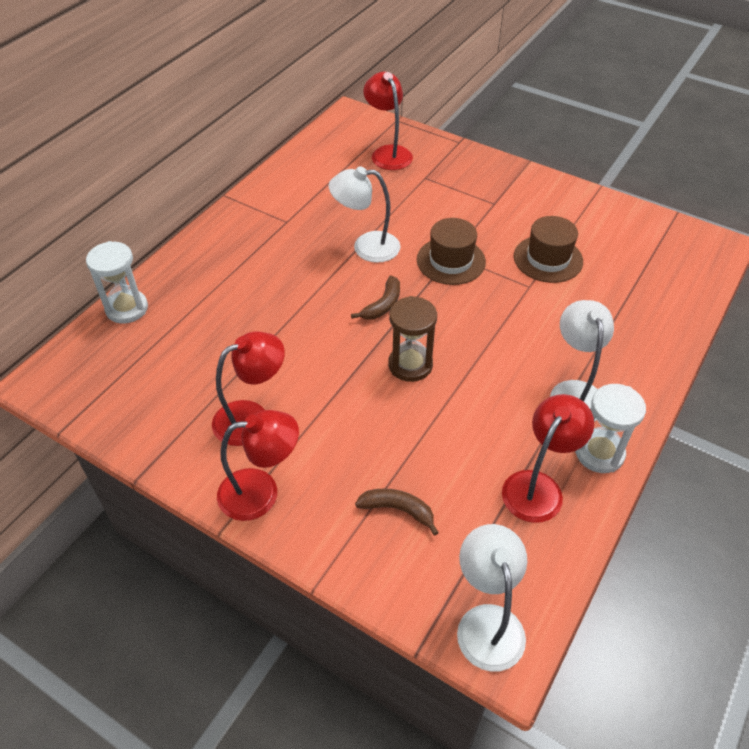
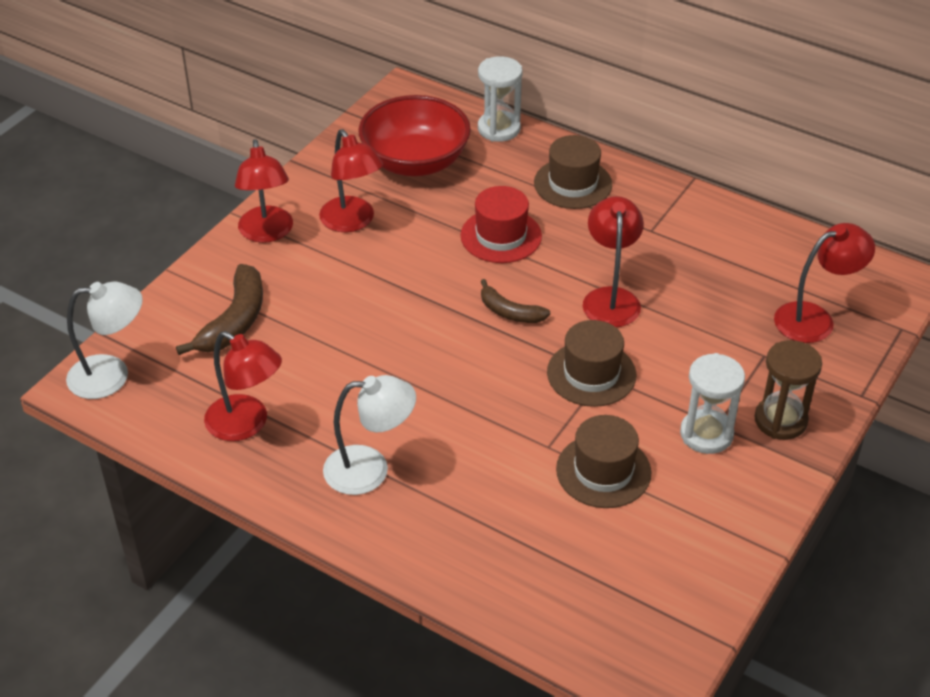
camera: 90 degrees right, 5 degrees down
(164, 370) = (415, 162): none -> red bowl
(219, 262) = (573, 184): none -> brown hat
(284, 309) = (501, 236): none -> red hat
(366, 247) = (610, 298): white lamp -> red lamp
(398, 510) = (235, 321): brown banana -> brown banana, size x1.61
(410, 365) = (416, 333): brown hourglass -> brown hourglass (780, 420)
(599, 453) = (282, 480): white hourglass -> white hourglass (706, 434)

